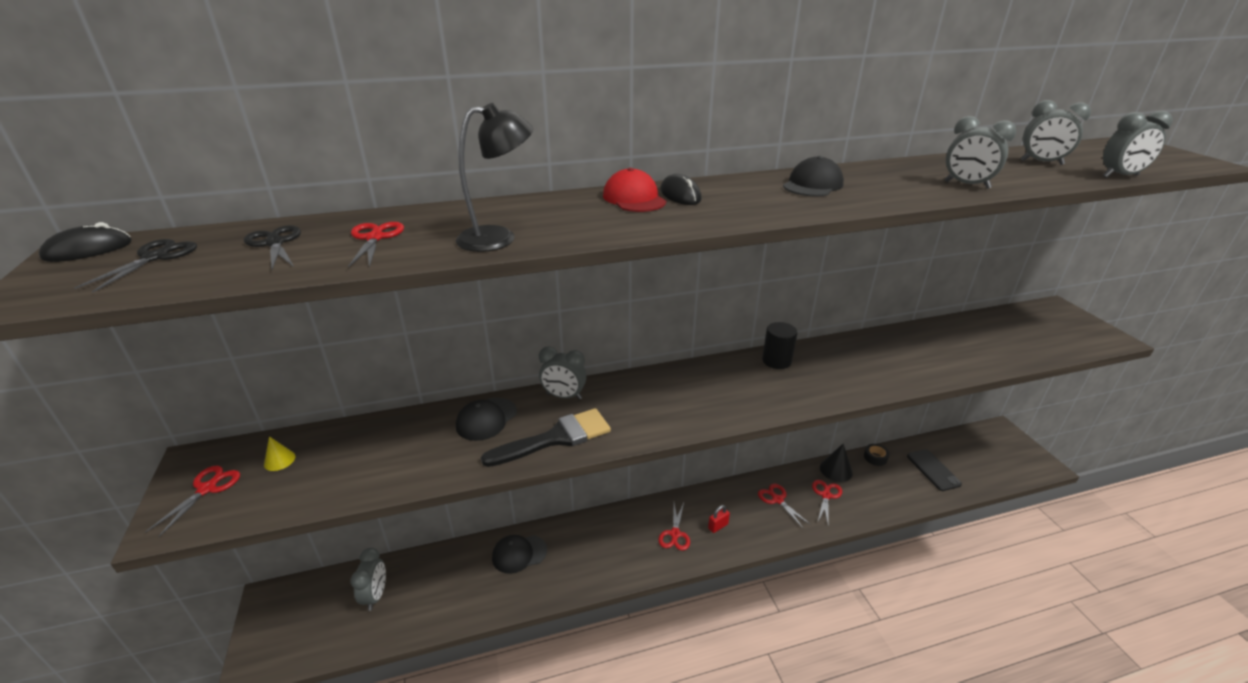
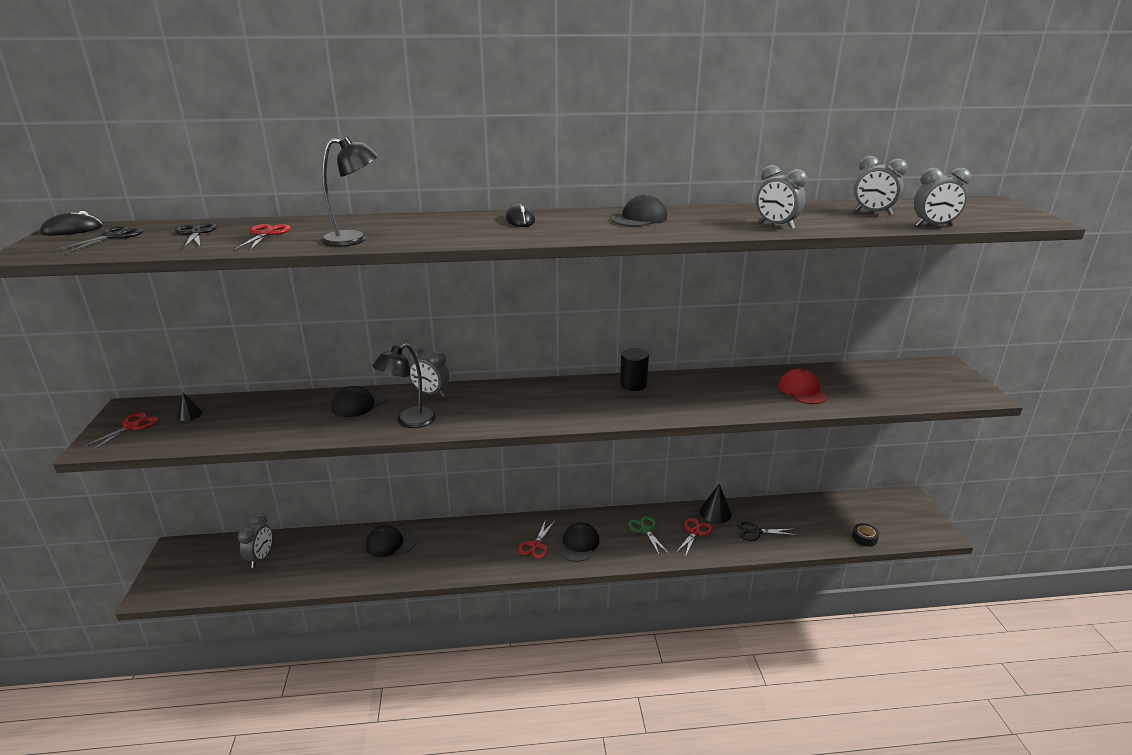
camera: 10 degrees right, 5 degrees down
(279, 460) = (189, 414): yellow cone -> black cone
(555, 438) = (409, 421): black brush -> black lamp
(634, 198) = (480, 220): red cap -> red cap (802, 390)
(718, 526) = (579, 544): red padlock -> black cap
(777, 500) = (645, 530): red scissors -> green scissors
(875, 457) = (761, 507): black tape -> black tape (864, 538)
(882, 487) = (756, 532): none -> black scissors
(933, 470) = (816, 523): black phone -> none

